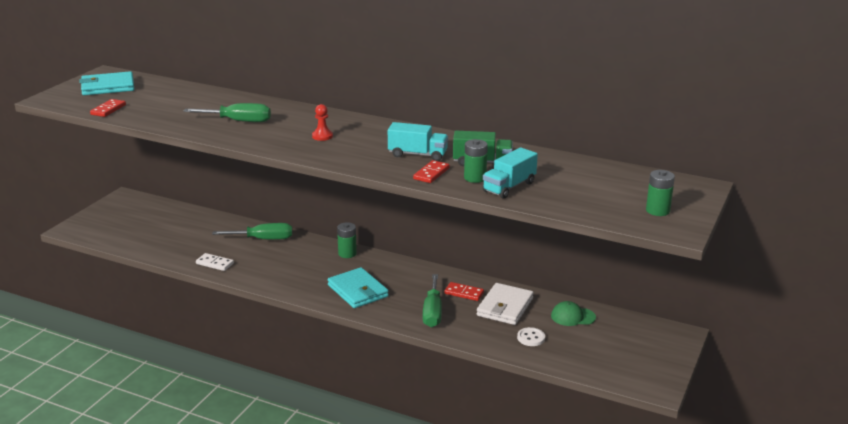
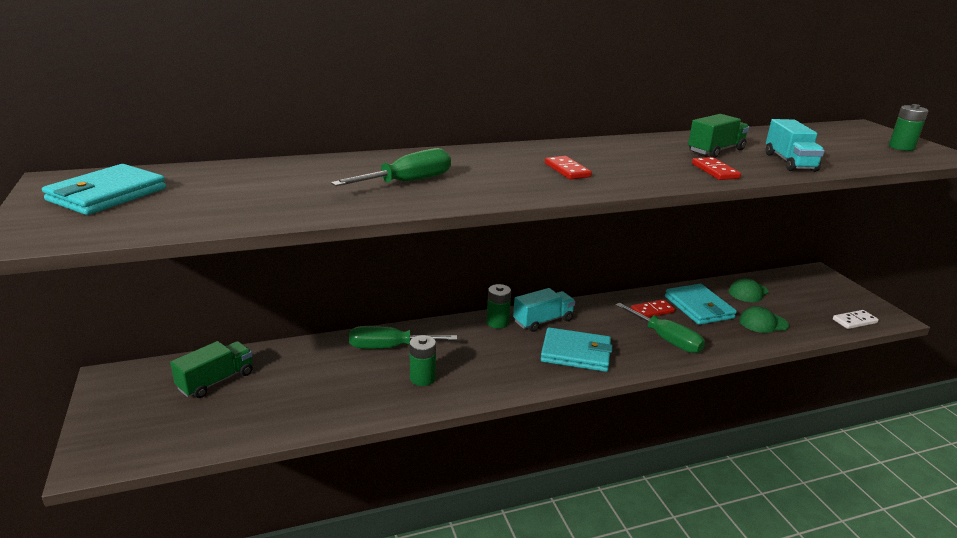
camera: 45 degrees left, 0 degrees up
(108, 110) = (183, 220): red domino -> red domino (567, 170)
(161, 218) = (216, 381): none -> green truck
(214, 263) = (385, 401): white domino -> white domino (854, 321)
(263, 239) = (389, 347): green screwdriver -> green screwdriver turned 135 degrees counterclockwise
(322, 136) = (535, 170): red pawn -> none
(417, 154) = (657, 160): turquoise truck -> turquoise truck (543, 321)
(475, 178) = (750, 163): green battery -> green battery (422, 378)
(505, 307) = (699, 307): white wallet -> turquoise wallet
(531, 338) = (763, 323): white button -> green cap

